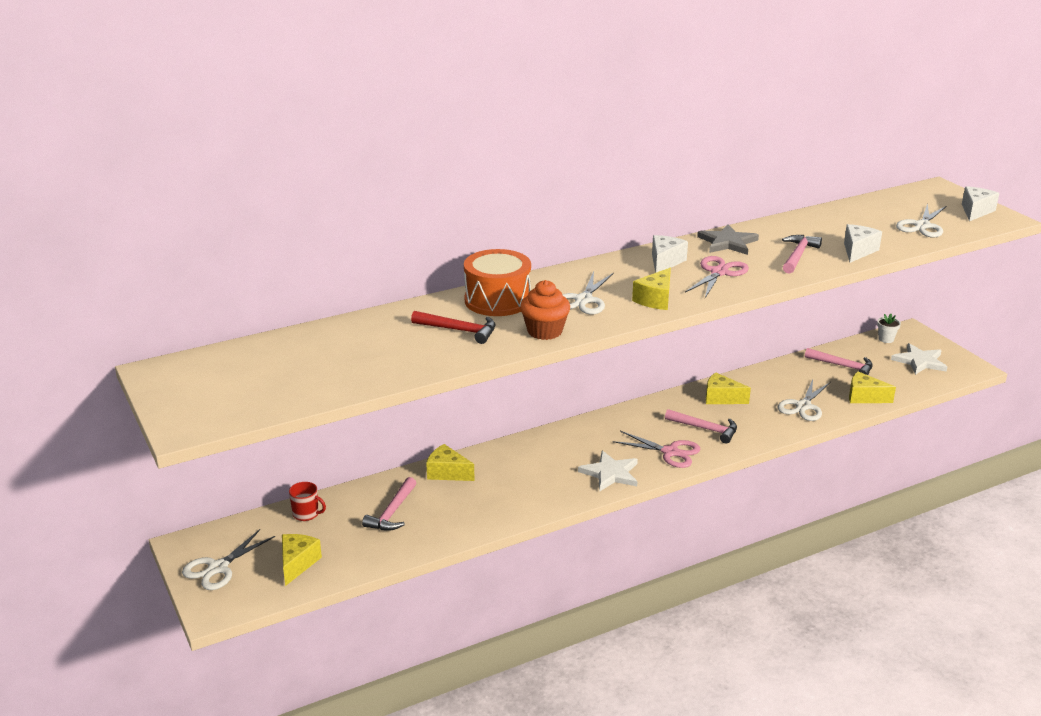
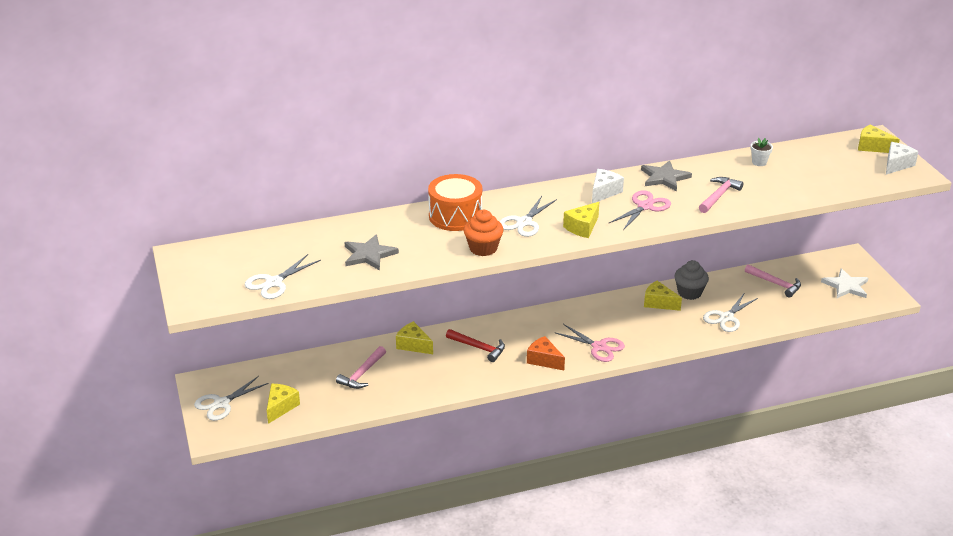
camera: 10 degrees right, 5 degrees up
(306, 514) = (296, 367): red mug -> none
(404, 350) = (369, 255): none -> grey star
(459, 330) = (416, 241): red hammer -> red hammer (478, 348)
(610, 473) = (544, 360): white star -> orange cheese
(705, 429) = (635, 329): pink hammer -> none
(752, 384) = (689, 293): none -> grey cupcake
(858, 251) = (772, 196): white cheese -> none
(864, 397) = (783, 315): yellow cheese -> yellow cheese (872, 147)
(886, 339) = (824, 262): white flower pot -> white flower pot (759, 162)
(922, 226) = (841, 176): white scissors -> white scissors (274, 282)

